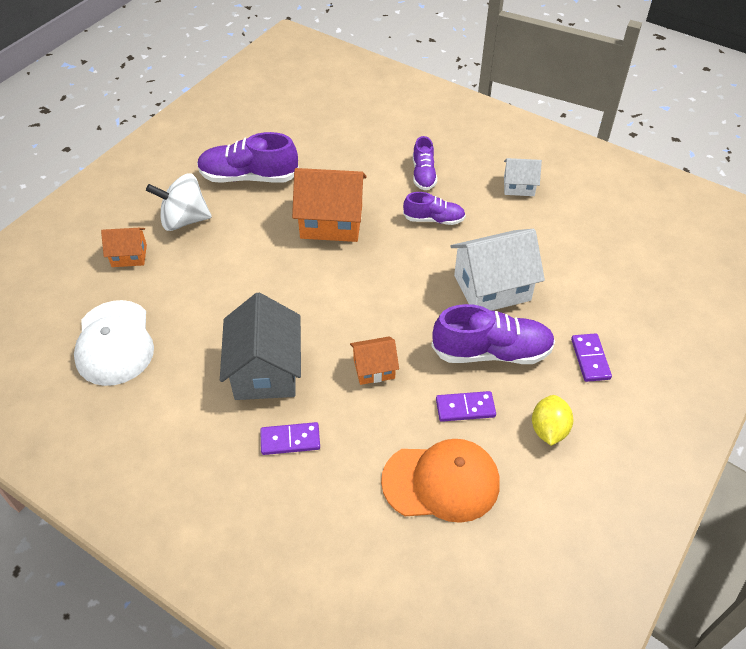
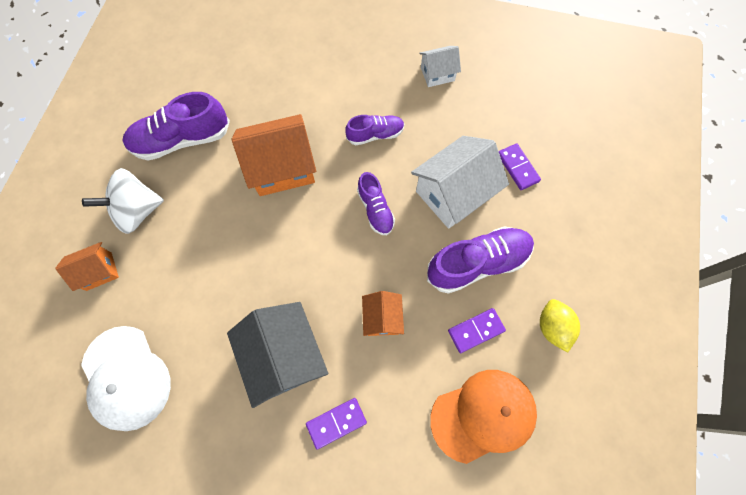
camera: 20 degrees left, 20 degrees up
(374, 369) = (382, 318): orange house -> orange house turned 60 degrees counterclockwise
(423, 175) = (347, 86): purple shoe -> purple shoe (375, 210)
(590, 359) = (561, 241): purple domino -> purple domino (518, 168)

